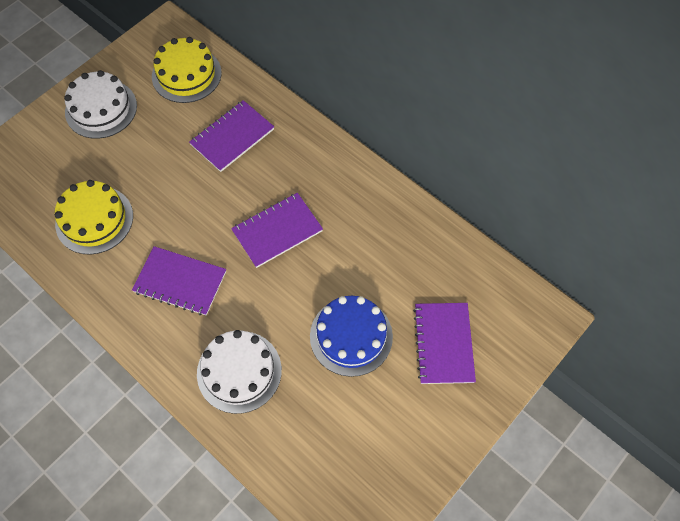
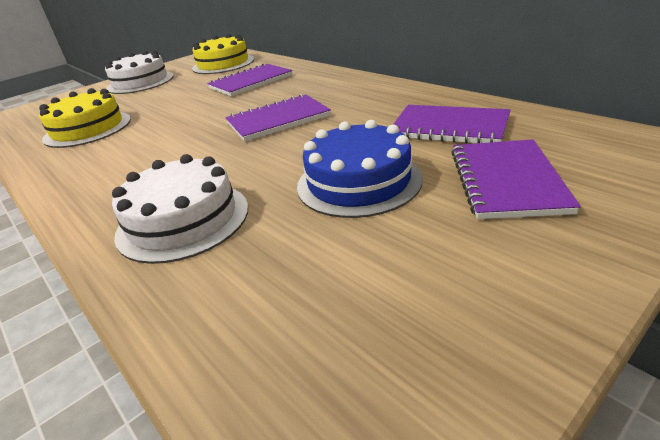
camera: 10 degrees right, 30 degrees down
(180, 282) = (149, 157): purple notebook -> purple notebook (449, 127)

